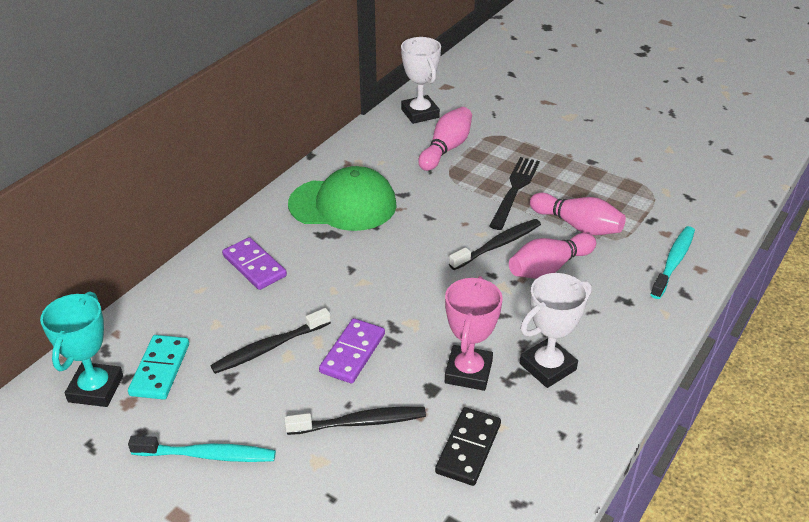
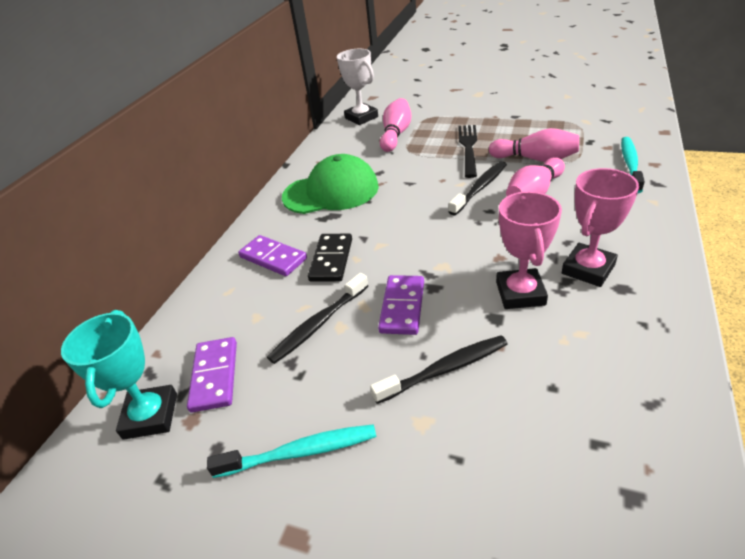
camera: 10 degrees left, 0 degrees up
(160, 369) = (214, 376): turquoise domino -> purple domino
(468, 448) = (565, 363): black domino -> black domino (331, 260)
(547, 367) = (588, 269): white trophy -> pink trophy

